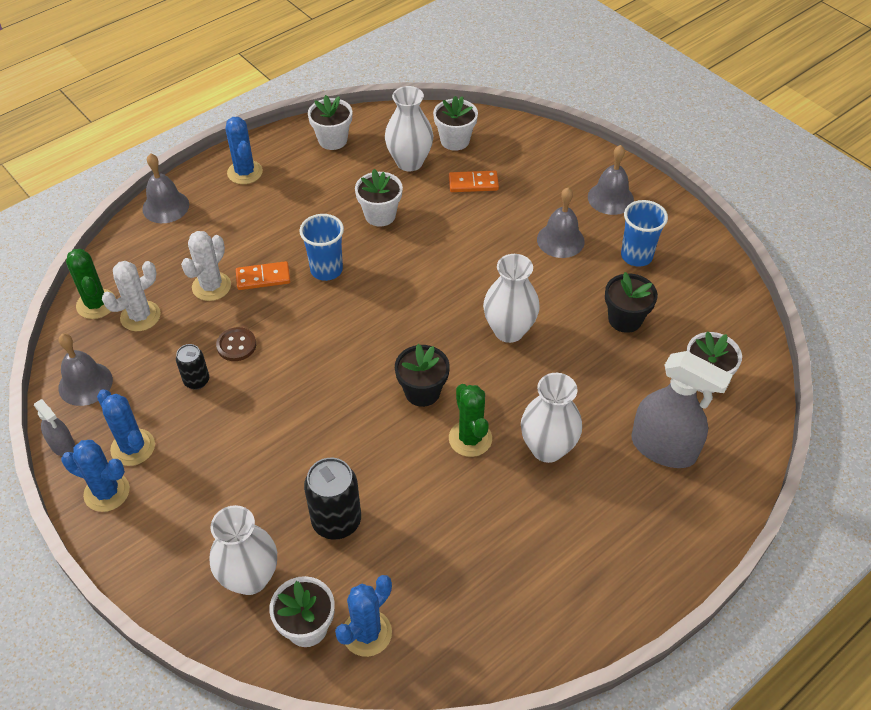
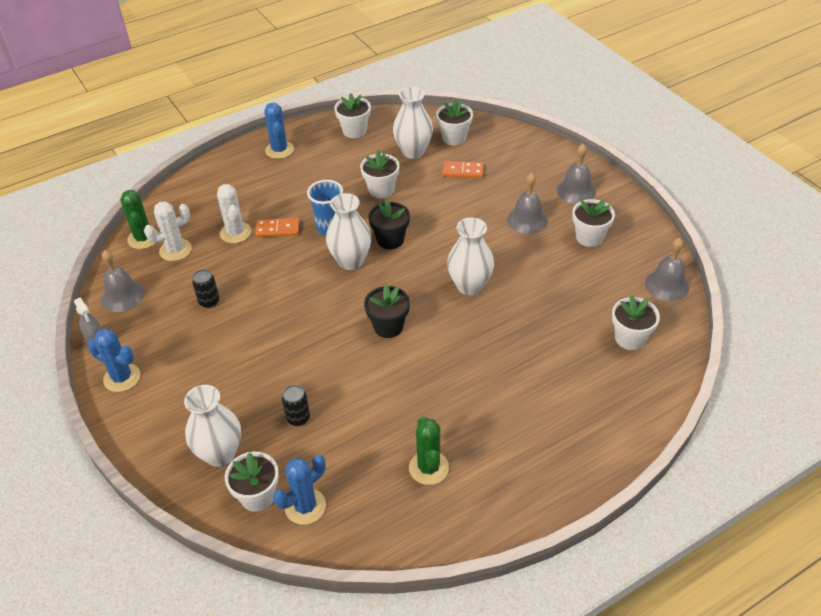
camera: 10 degrees right, 5 degrees down
(133, 447) = (149, 347): blue cactus -> none
(165, 206) = (212, 171): grey bell -> grey bell (666, 285)
(211, 286) = (235, 233): white cactus -> white cactus turned 60 degrees counterclockwise
(236, 345) = (246, 278): brown button -> none
(336, 521) = (298, 418): black can -> black can, size x0.58
(470, 438) = (420, 366): green cactus -> green cactus (428, 468)
(547, 448) = (484, 380): white vase -> white vase (351, 261)
(625, 319) = (570, 286): black flower pot -> black flower pot (390, 240)
(636, 256) = (589, 237): blue cup -> white flower pot
(663, 448) = (583, 389): grey spray bottle -> none

